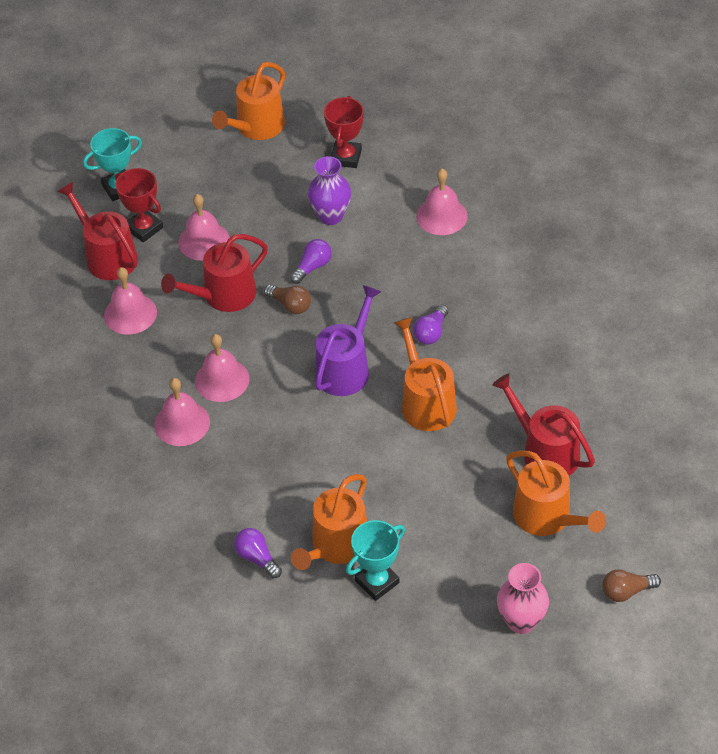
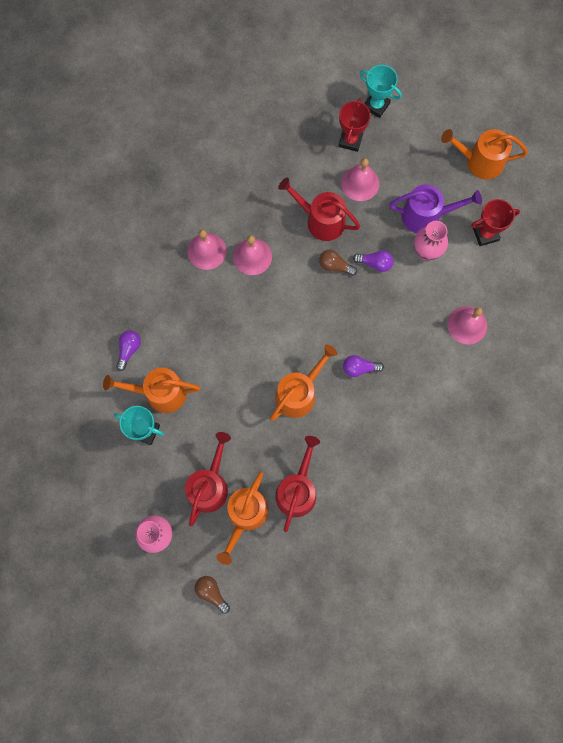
camera: 60 degrees right, 25 degrees up
(107, 256) = (315, 131): red watering can -> red watering can (209, 485)
(130, 313) = (276, 172): pink bell -> none
(290, 305) = (335, 266): brown light bulb -> brown light bulb turned 105 degrees clockwise
(330, 216) = (426, 252): purple vase -> pink vase
(346, 368) = (301, 328): purple watering can -> purple watering can (426, 215)

